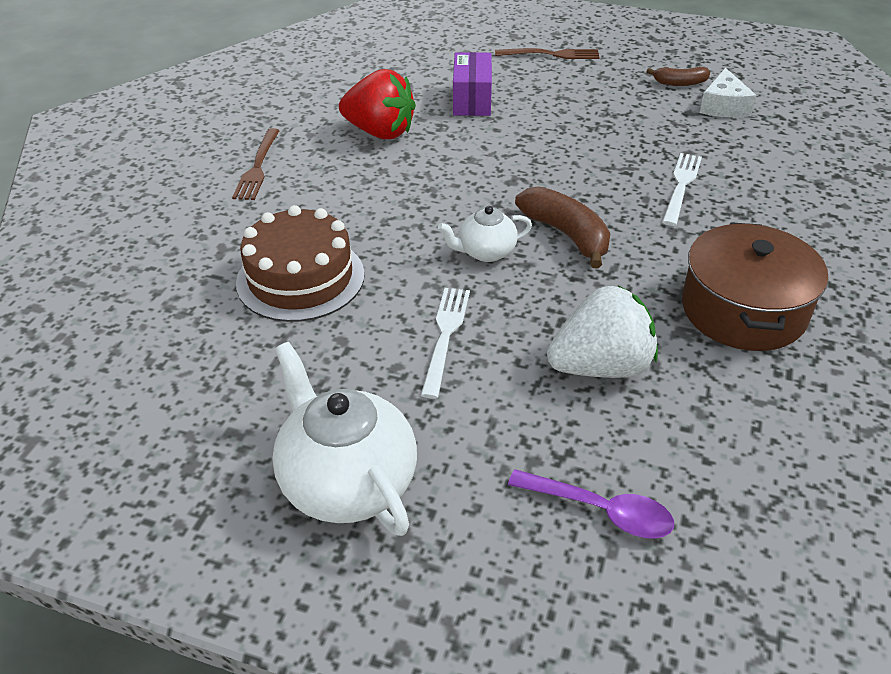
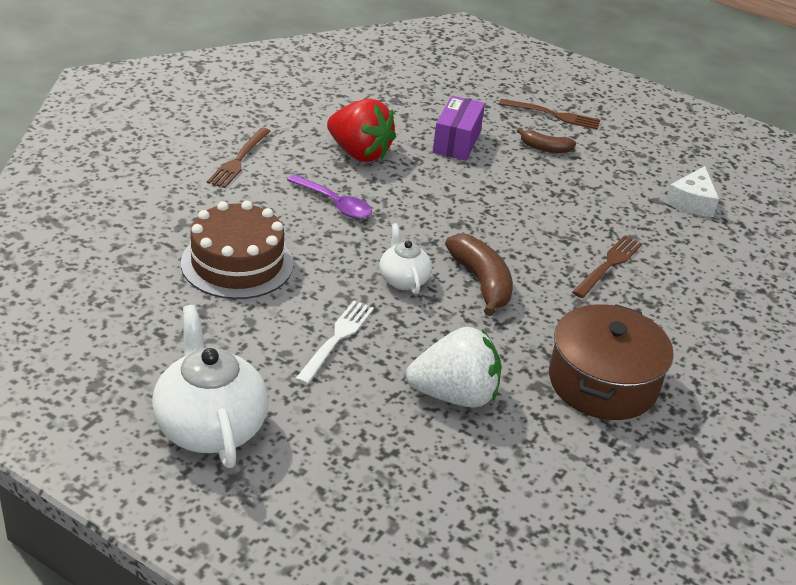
camera: 10 degrees right, 5 degrees down
(485, 252) = (403, 280): white teapot -> white teapot turned 75 degrees clockwise
(601, 511) = (398, 499): purple spoon -> purple spoon (335, 204)
(679, 83) = (662, 170): brown banana -> brown banana (545, 148)
(681, 185) = (609, 264): white fork -> brown fork

